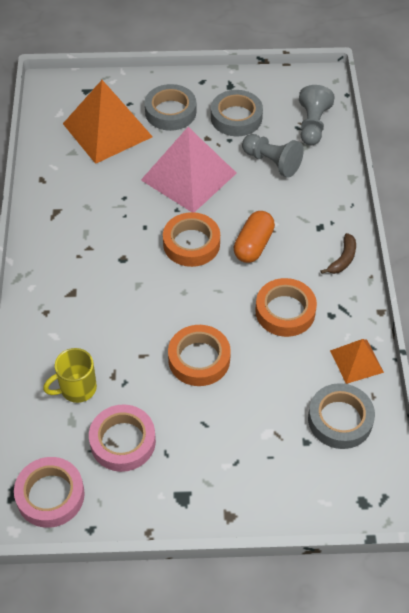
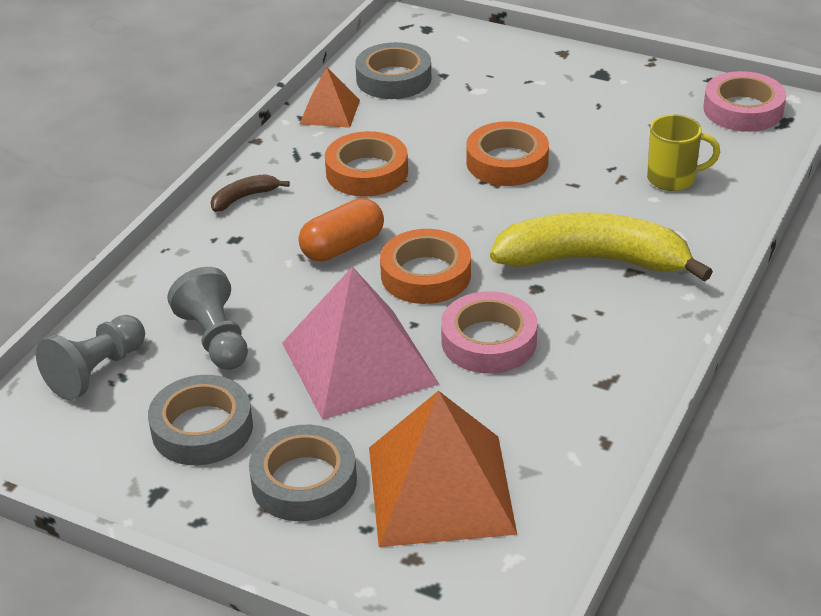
camera: 150 degrees left, 15 degrees down
(98, 292) = (594, 261): none -> yellow banana
(123, 441) = (641, 125): pink tape -> pink tape (489, 341)

